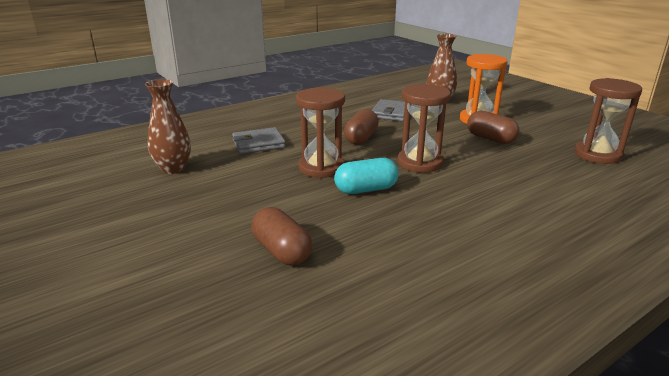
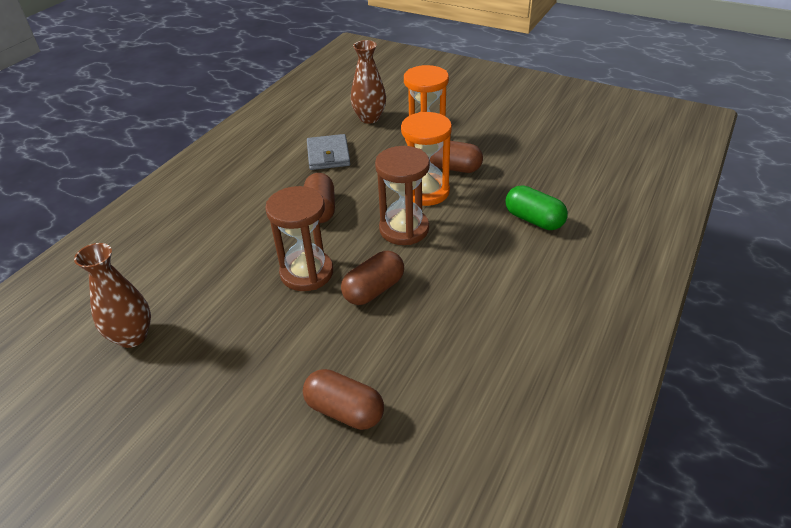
camera: 25 degrees left, 15 degrees up
(258, 144) = (208, 257): grey wallet -> none
(366, 190) = (374, 290): turquoise capsule -> brown capsule
(455, 147) = (426, 192): none -> orange hourglass
(546, 184) = (534, 220): none -> green capsule
(597, 155) = (558, 161): brown hourglass -> none

